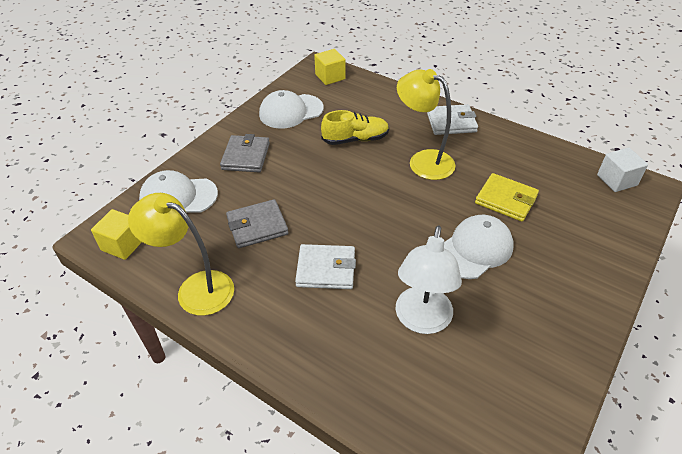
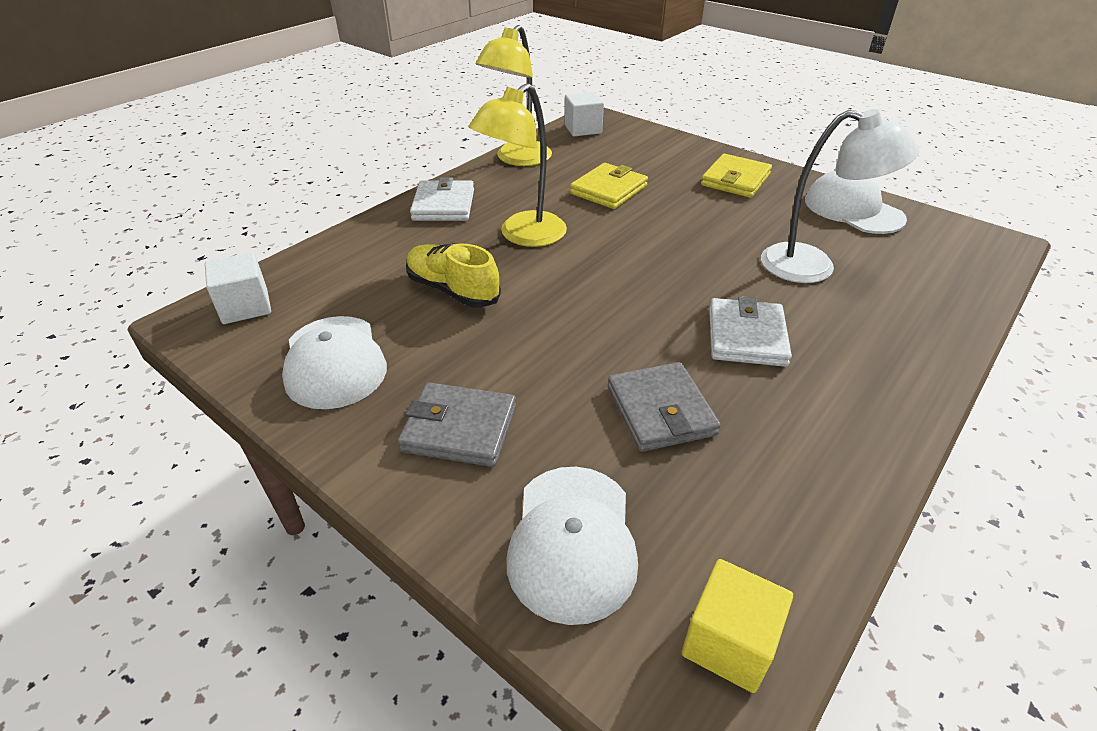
camera: 85 degrees left, 5 degrees down
(195, 288) = (821, 492): yellow lamp -> yellow lamp (517, 159)
(330, 77) = (245, 306): yellow cube -> white cube
(355, 139) = (453, 290): yellow shoe -> yellow shoe turned 45 degrees counterclockwise
(475, 249) = (693, 219): white cap -> white cap (853, 209)
(561, 283) = (735, 180): none -> yellow wallet

